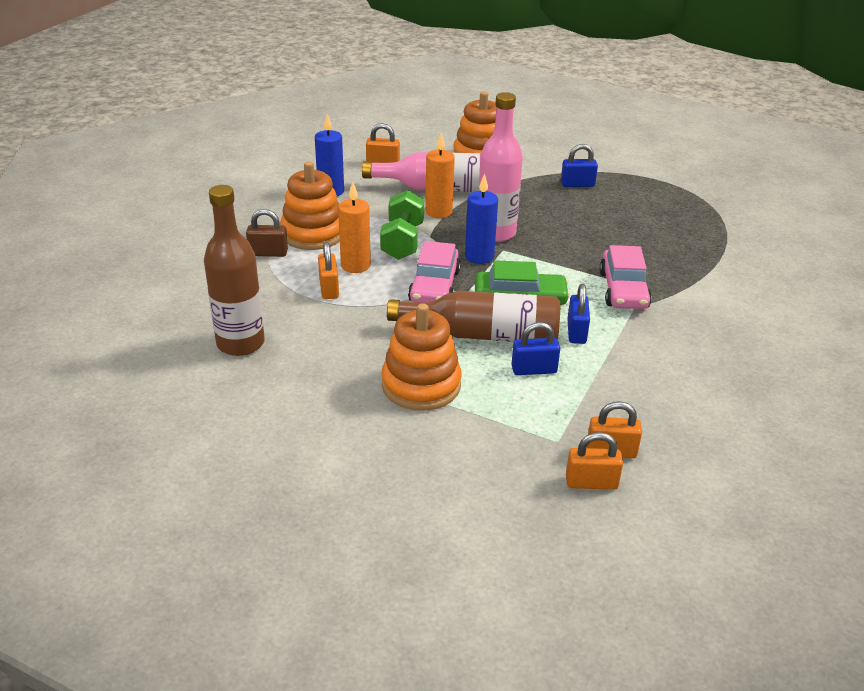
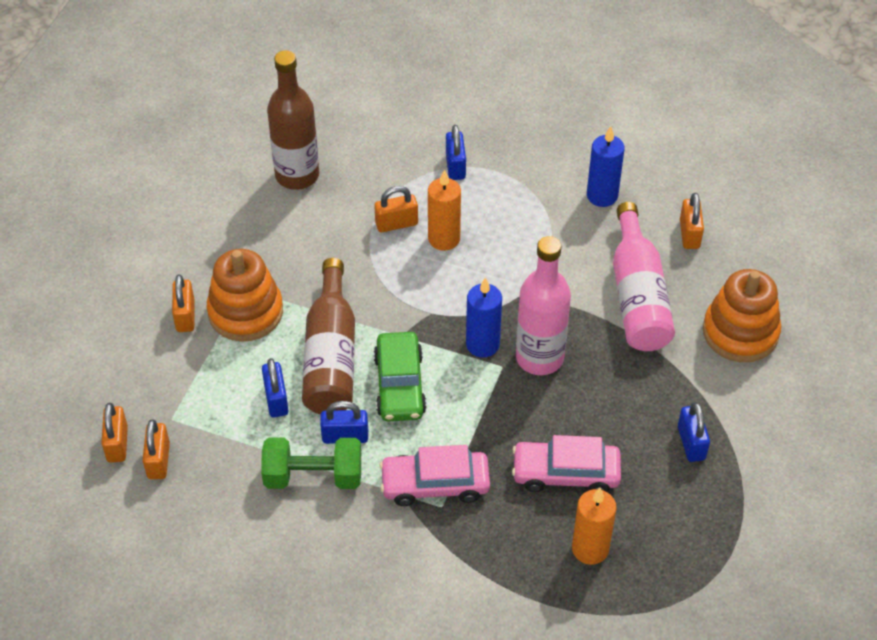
camera: 85 degrees right, 15 degrees up
(268, 253) = (455, 166): brown padlock -> blue padlock
(313, 234) = (502, 195): orange stacking toy -> none
(402, 241) = (502, 273): green dumbbell -> green dumbbell (313, 476)
(419, 428) = (185, 316): none -> orange padlock
(434, 286) = (414, 309): pink car -> pink car (566, 473)
(438, 212) = (577, 300): orange candle -> orange candle (590, 549)

